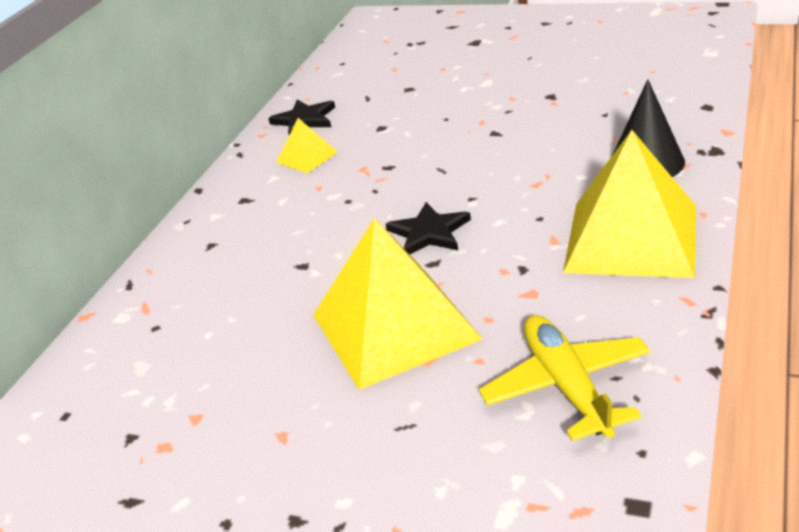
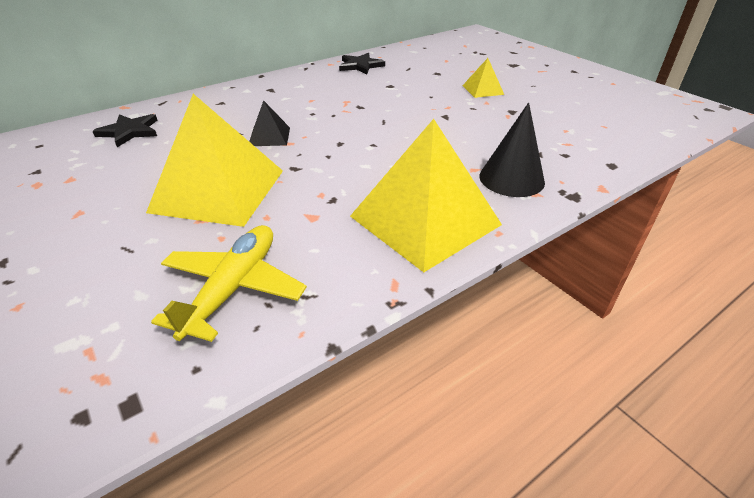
camera: 30 degrees right, 5 degrees up
(307, 157) = (331, 83): yellow pyramid -> yellow pyramid (482, 90)
(346, 248) = (269, 136): none -> black pyramid
(429, 232) = (320, 151): black star -> black star (129, 131)

